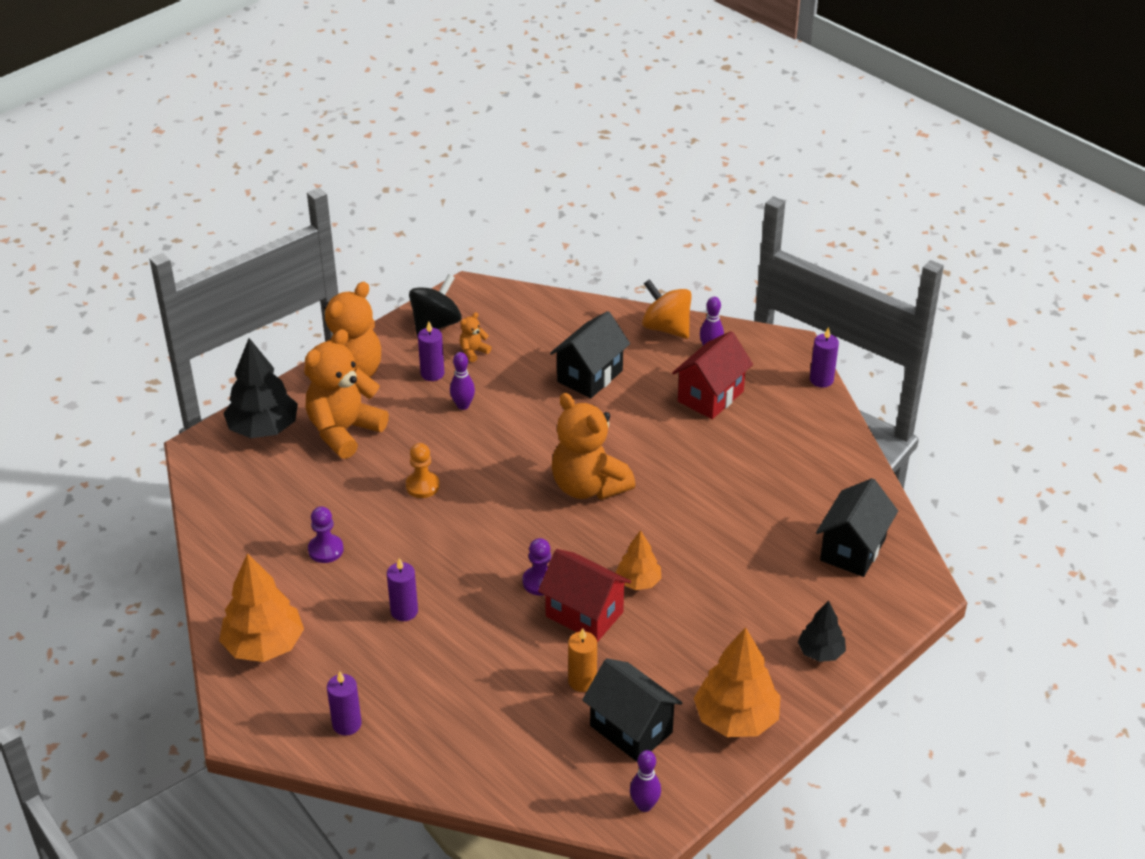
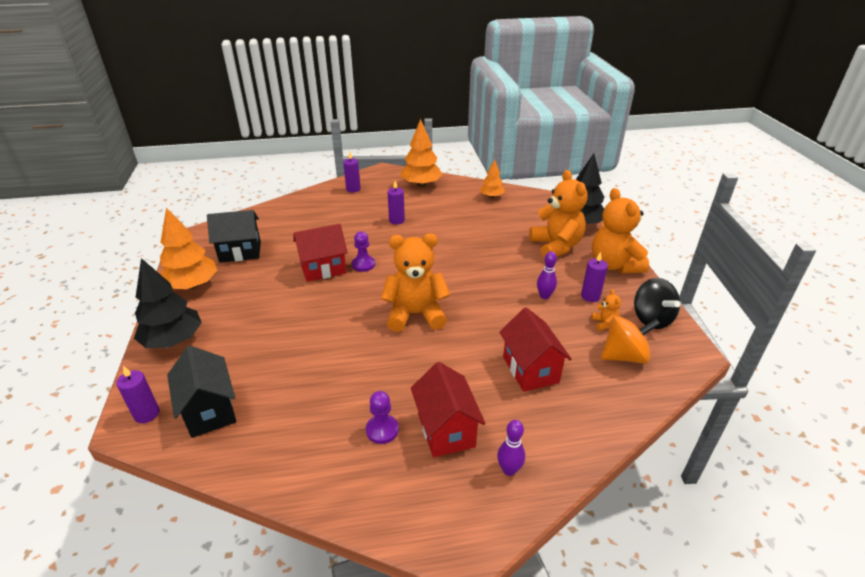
camera: 125 degrees right, 5 degrees down
(325, 550) = (463, 214): purple pawn -> purple pawn (382, 430)
(422, 486) = (481, 255): orange pawn -> none
(582, 681) = (286, 250): orange candle -> none
(589, 376) = (530, 369): black house -> red house
(638, 582) = (318, 297): orange tree -> orange tree (491, 196)
(644, 805) = (202, 238): purple bowling pin -> none
(666, 328) = (564, 455): orange spinning top -> orange spinning top (624, 356)
(820, 652) = (173, 340): black tree -> black tree, size x1.74
(821, 380) = (394, 536): purple candle -> purple candle (147, 414)

